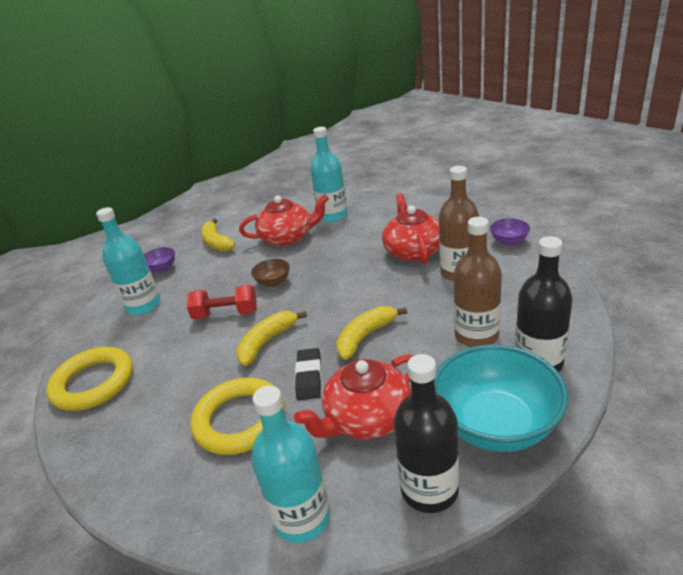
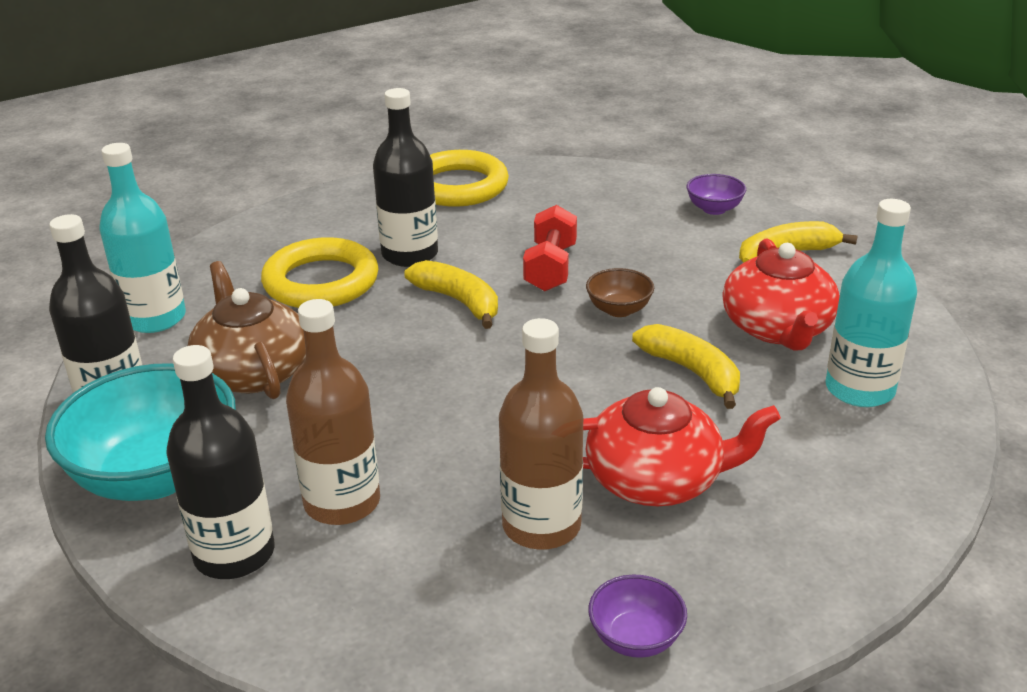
camera: 95 degrees right, 0 degrees up
(143, 305) = (611, 203): turquoise bottle -> none
(201, 381) = (410, 254): none -> black bottle
(309, 377) = (361, 333): black eraser -> none
(365, 337) = (414, 388): yellow banana -> yellow banana (692, 372)
(367, 418) = (253, 371): red teapot -> brown teapot

